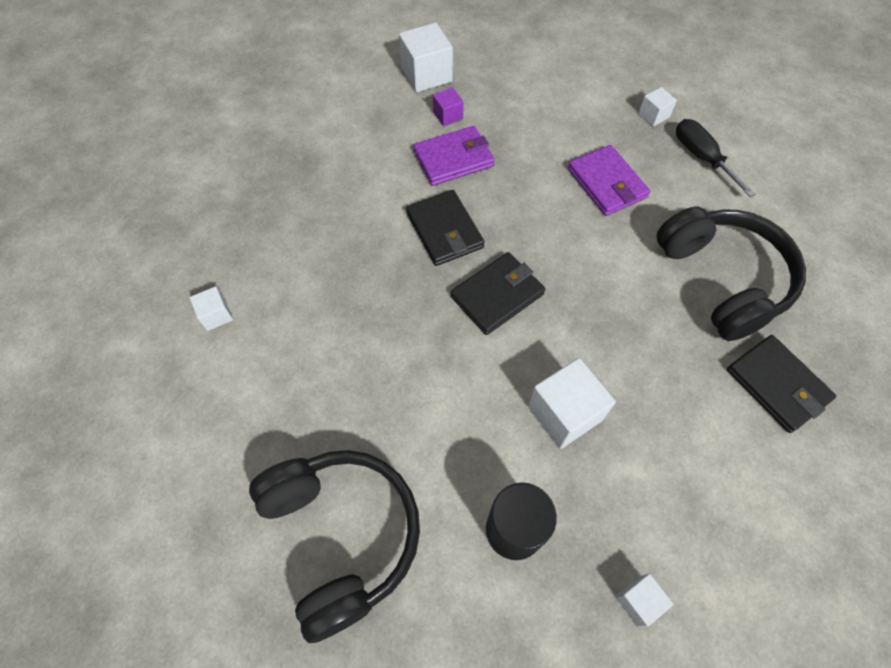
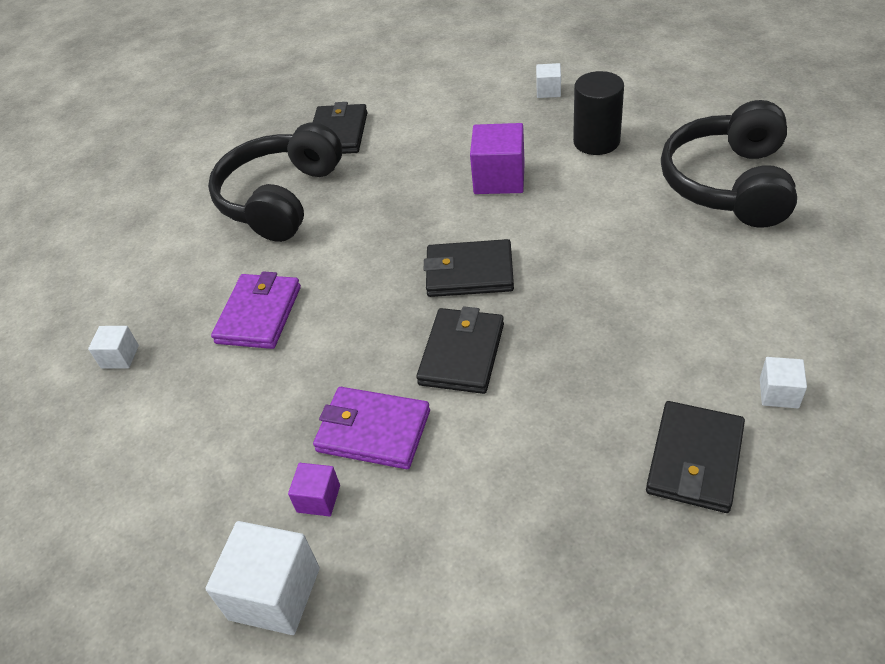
camera: 135 degrees left, 15 degrees down
(253, 241) = (695, 460): none -> black wallet
(564, 413) = (499, 178): white cube -> purple cube
(702, 158) = (148, 291): black screwdriver -> none

